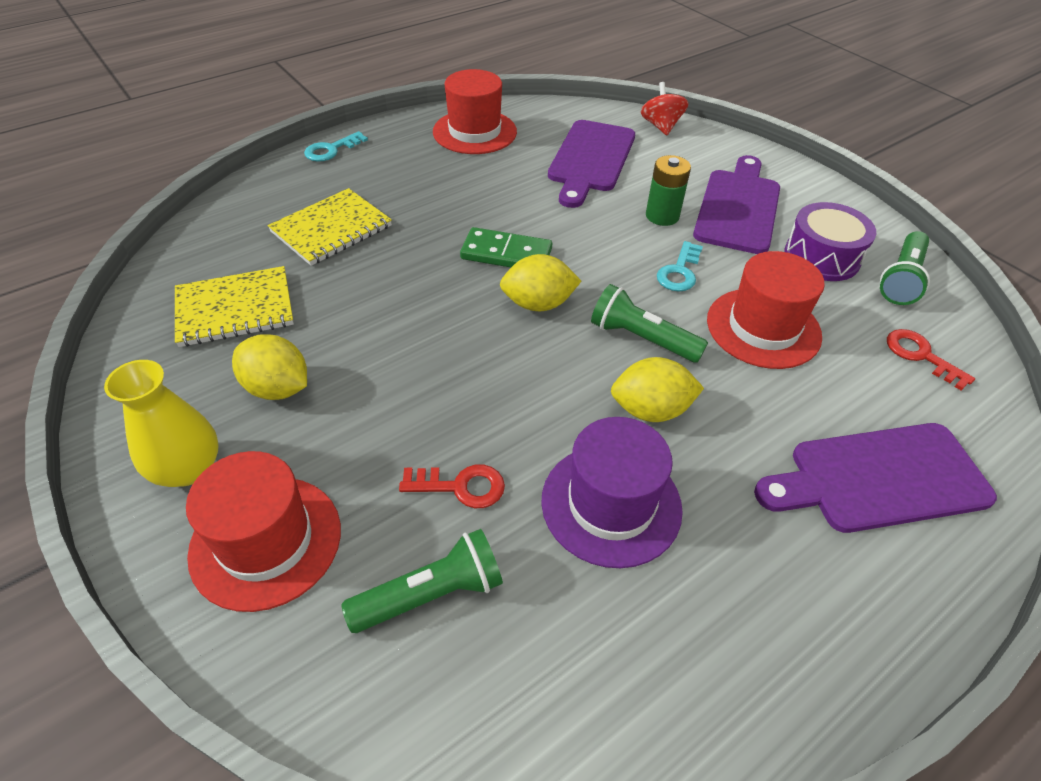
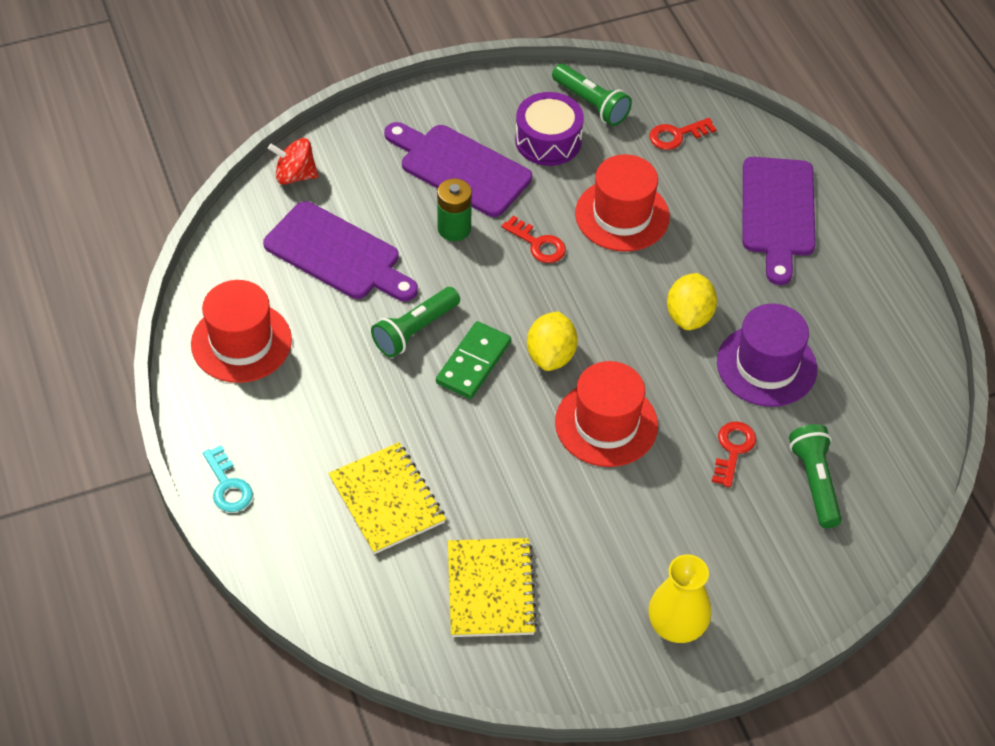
camera: 75 degrees left, 5 degrees up
(266, 541) = (755, 575): red hat -> red hat (606, 424)
(277, 388) = (604, 560): yellow lemon -> none
(642, 338) = (613, 297): green flashlight -> green flashlight (415, 330)
(679, 271) = (538, 244): turquoise key -> red key

